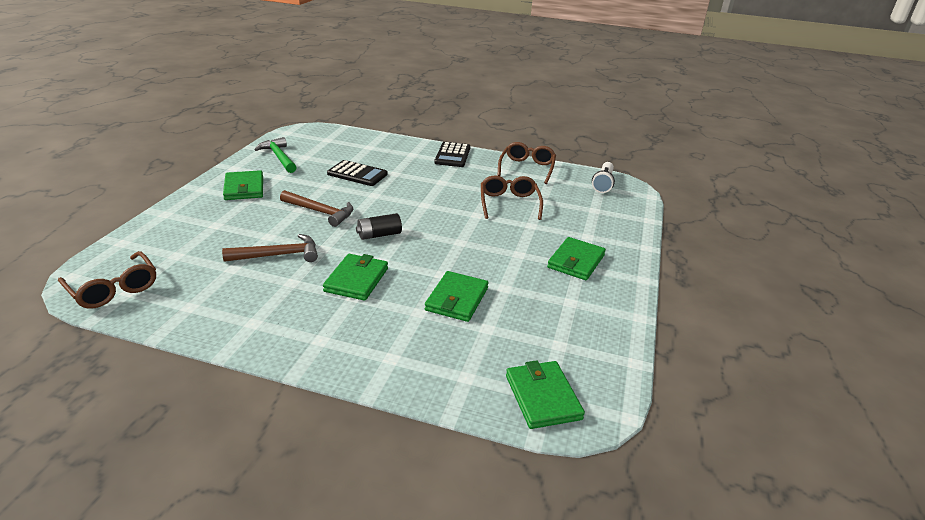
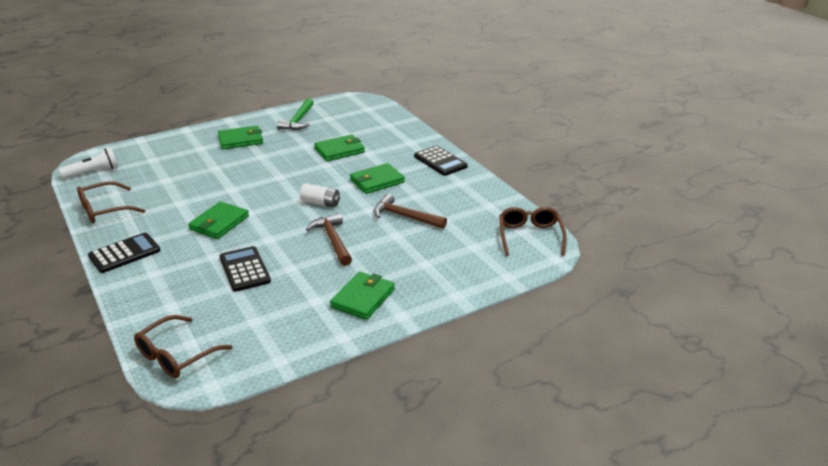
camera: 135 degrees left, 0 degrees up
(279, 157) = (280, 333): green hammer -> green hammer (298, 120)
(311, 344) = (440, 161): none -> black calculator
(379, 235) = (320, 203): black battery -> white battery
(509, 203) = (192, 187): brown glasses -> brown glasses (176, 355)
(543, 397) = (368, 109): green wallet -> green wallet (219, 223)

